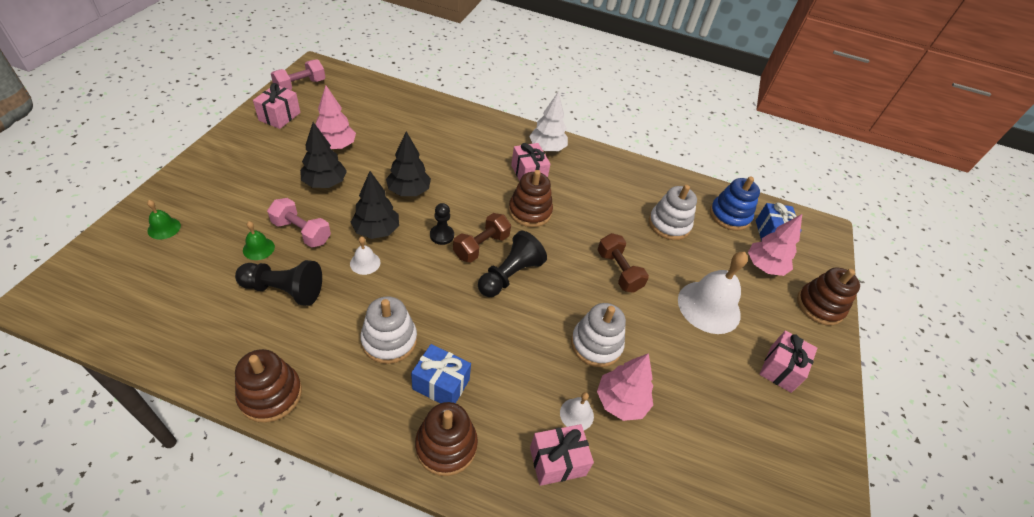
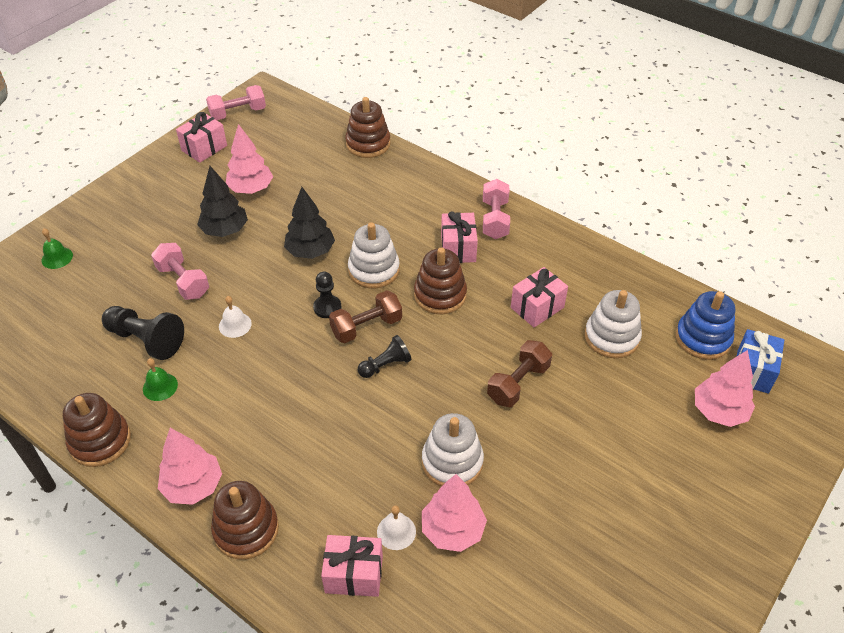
camera: 25 degrees right, 0 degrees up
(258, 248) = (136, 292): green bell -> green bell (160, 386)
(376, 231) = (259, 291): black tree -> none
(380, 417) = (193, 486): none -> pink tree
(389, 340) = (230, 411): white stacking toy -> white stacking toy (374, 270)
(441, 384) = (264, 467): blue gift -> none
(510, 275) = (385, 365): black pawn -> black pawn, size x0.62
(547, 148) = (495, 219): white tree -> pink dumbbell
(618, 271) = (518, 383): brown dumbbell -> brown dumbbell turned 45 degrees clockwise
(709, 307) = (615, 447): white bell -> none
(780, 369) = (674, 539): pink gift -> pink gift (537, 307)
(819, 306) = (773, 476): brown stacking toy -> brown stacking toy (368, 144)

